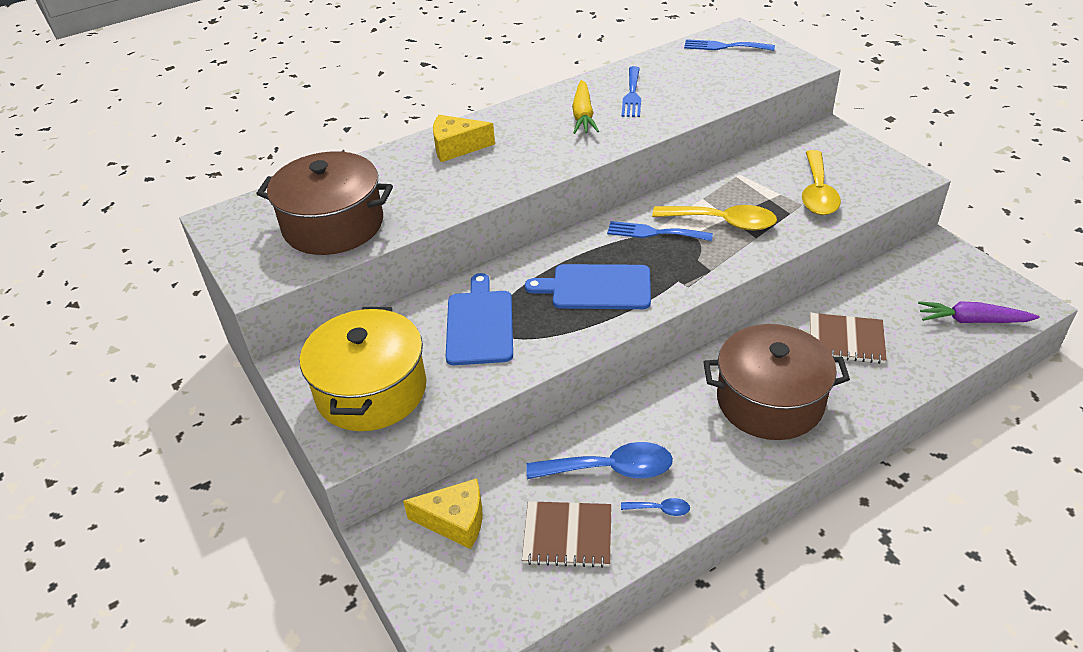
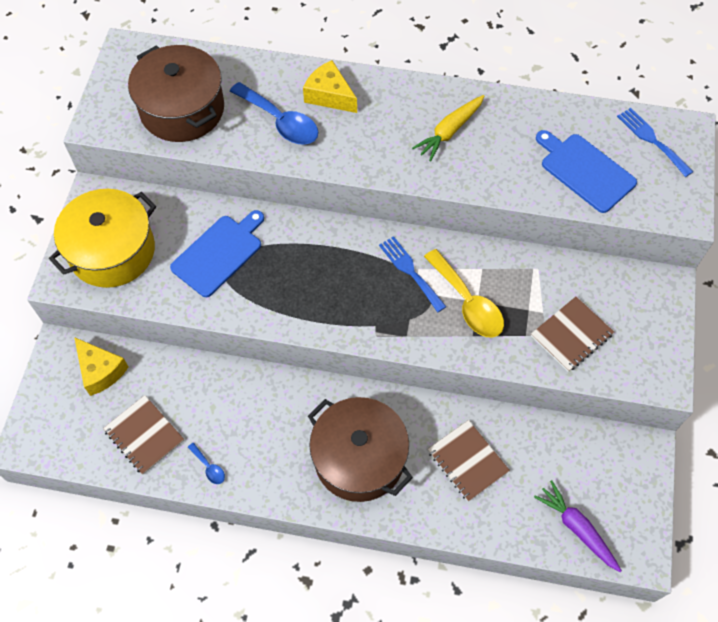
camera: 40 degrees right, 20 degrees up
(596, 287) = (318, 286): blue cutting board -> blue cutting board (585, 171)
(611, 469) = (213, 416): blue spoon -> blue spoon (281, 122)
(632, 95) = (510, 138): blue fork -> none
(817, 193) = (571, 335): yellow spoon -> brown notebook

